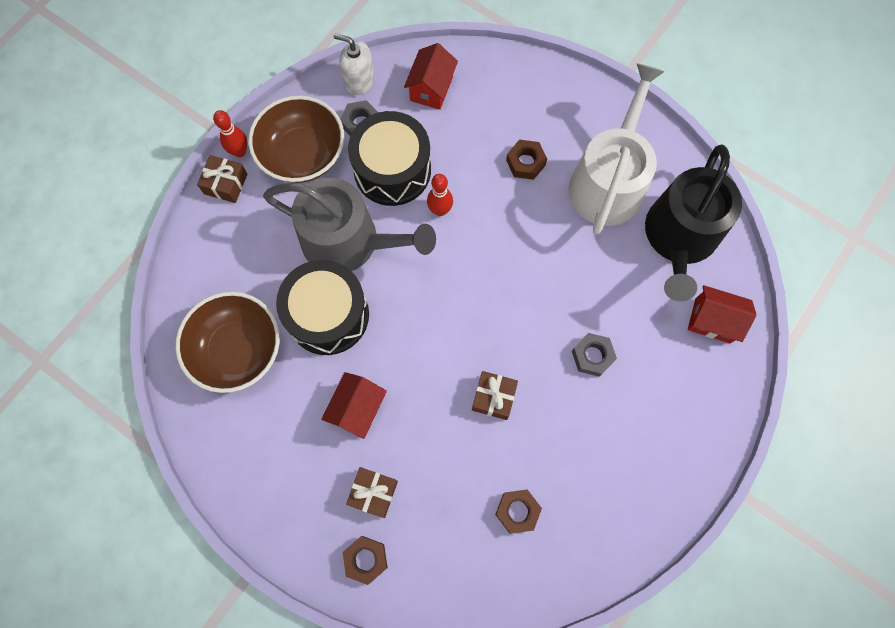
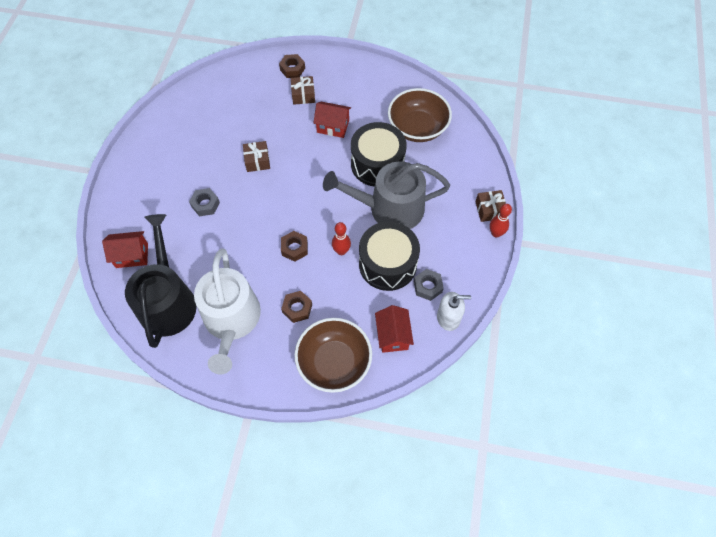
camera: 155 degrees right, 10 degrees down
(303, 154) = (453, 249): brown bowl -> brown bowl (334, 362)
(357, 409) = (333, 126): red house -> red house turned 75 degrees counterclockwise
(517, 511) = (221, 115): brown nut -> brown nut (294, 248)

